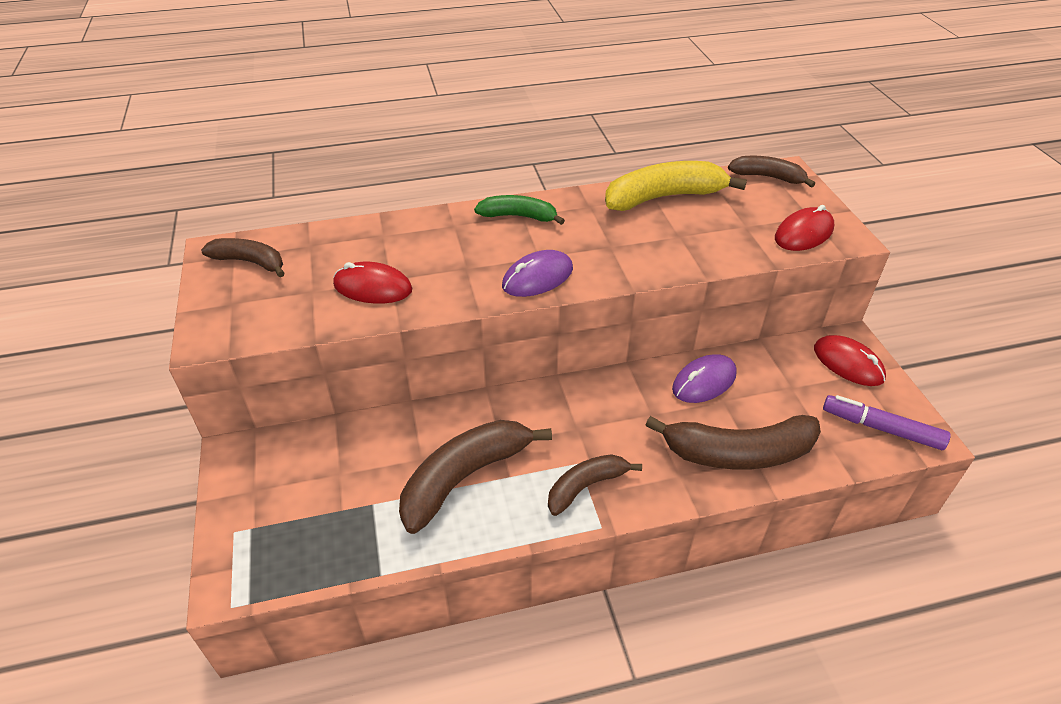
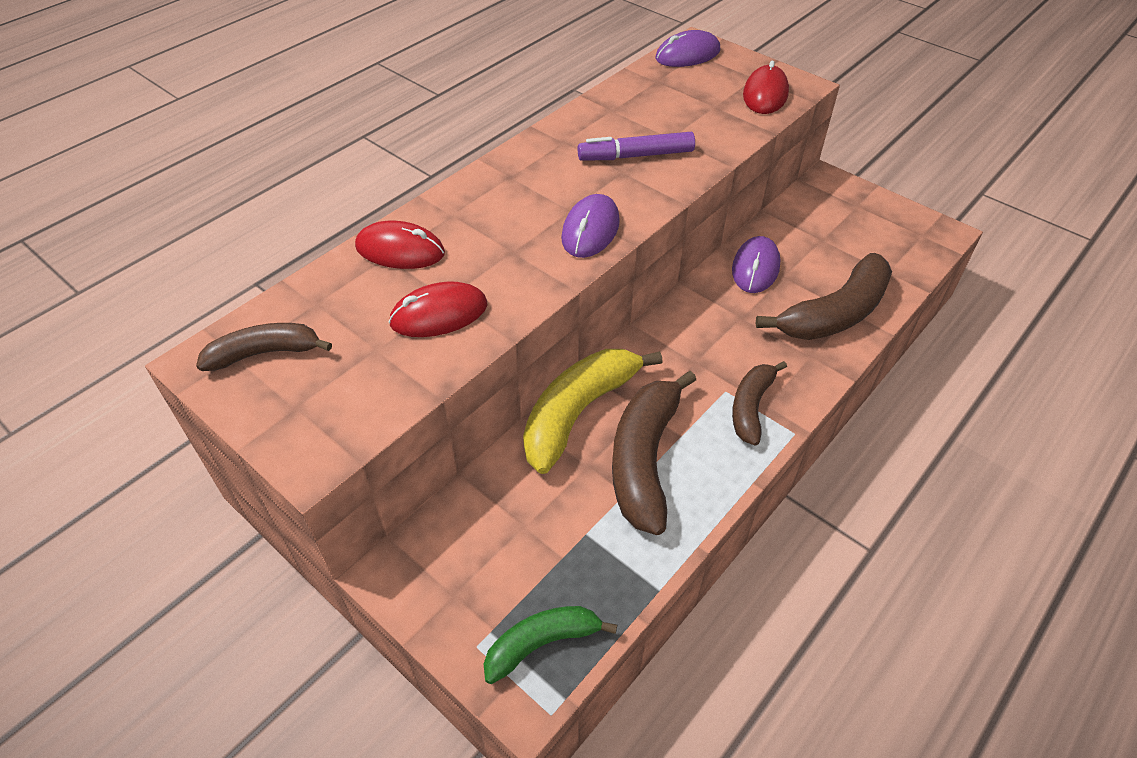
camera: 35 degrees left, 5 degrees up
(518, 216) = (508, 179): green banana -> green banana (542, 643)
(663, 197) = (621, 107): yellow banana -> yellow banana (578, 412)
(767, 177) = (687, 55): brown banana -> purple mouse
(848, 363) = (843, 200): red mouse -> red mouse (400, 250)
(881, 428) = (910, 240): purple marker -> purple marker (636, 156)

